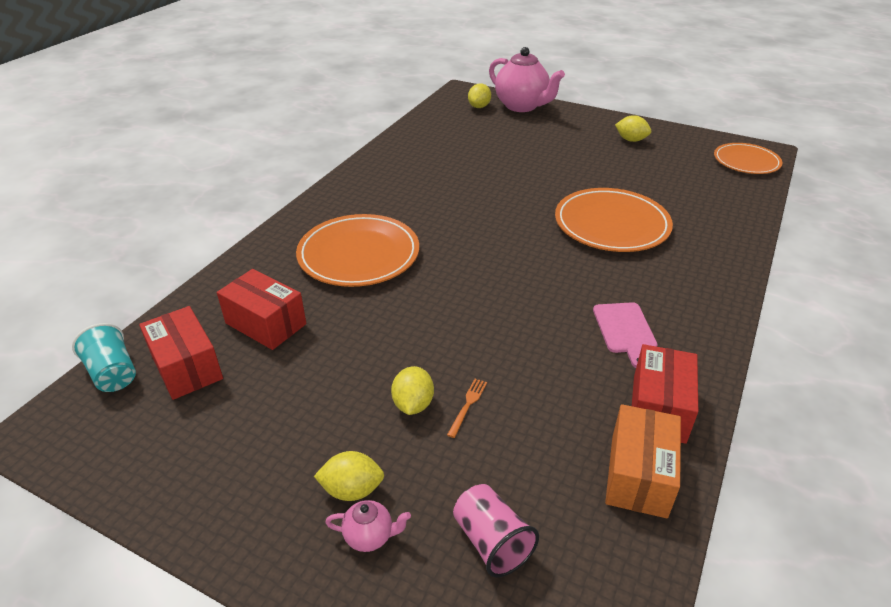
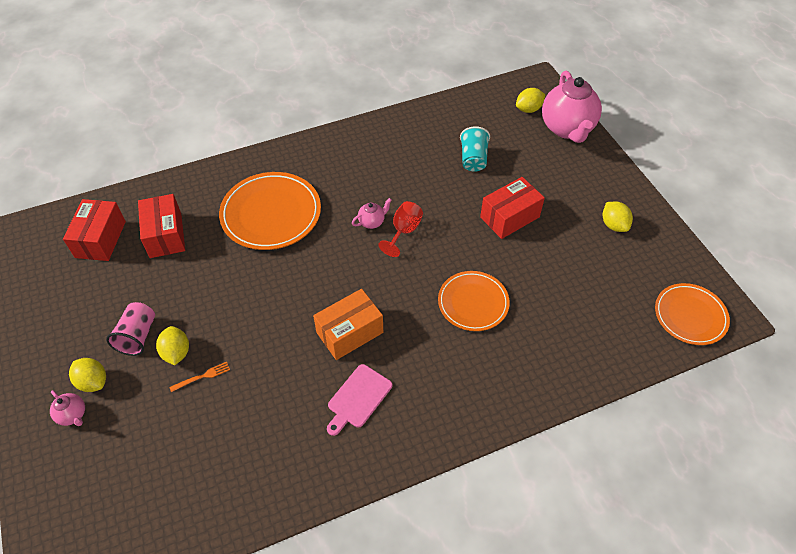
camera: 40 degrees right, 15 degrees up
(113, 373) = (66, 218): turquoise cup -> turquoise cup (473, 159)
(413, 404) = (176, 352): yellow lemon -> yellow lemon turned 60 degrees counterclockwise
(459, 217) = (372, 222): none -> pink teapot
(491, 542) = (118, 467): pink cup -> pink cup (138, 336)
(494, 210) = (403, 231): none -> red goblet
(611, 224) = (473, 303): orange plate -> orange plate, size x0.65
(638, 475) = (233, 498): orange box -> orange box (350, 332)
(658, 408) = (302, 468): red box -> red box (509, 217)

